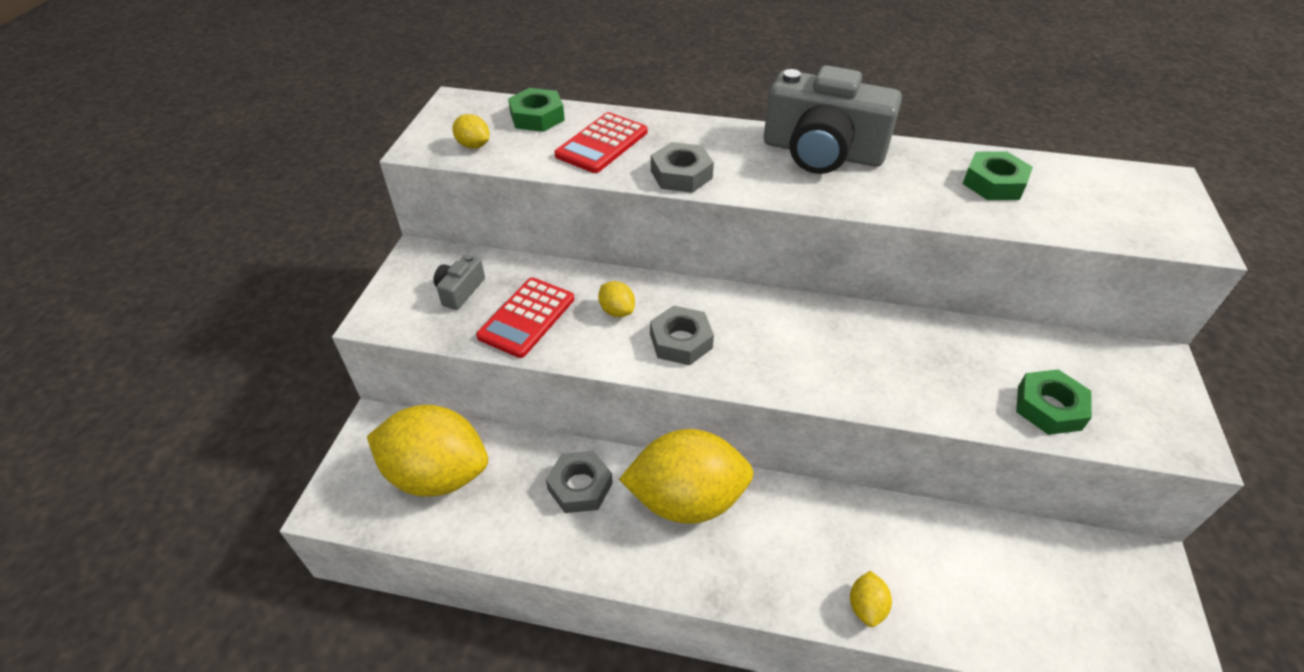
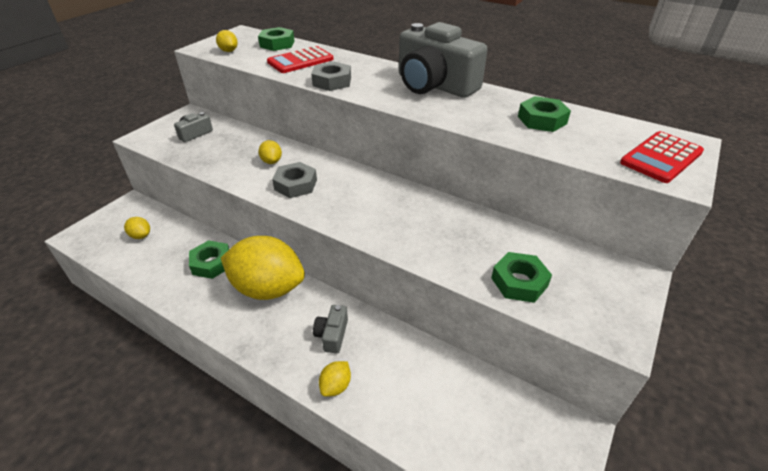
camera: 20 degrees right, 5 degrees down
(437, 474) = (141, 236): yellow lemon -> yellow lemon, size x0.40
(526, 317) = (218, 154): red calculator -> red calculator (661, 157)
(580, 486) = (212, 263): grey nut -> green nut
(815, 539) = (332, 335): none -> grey camera

